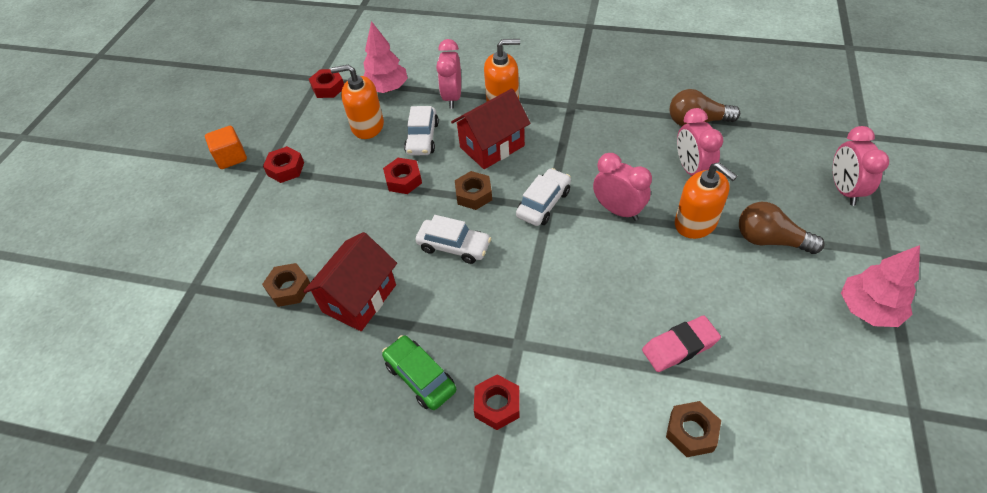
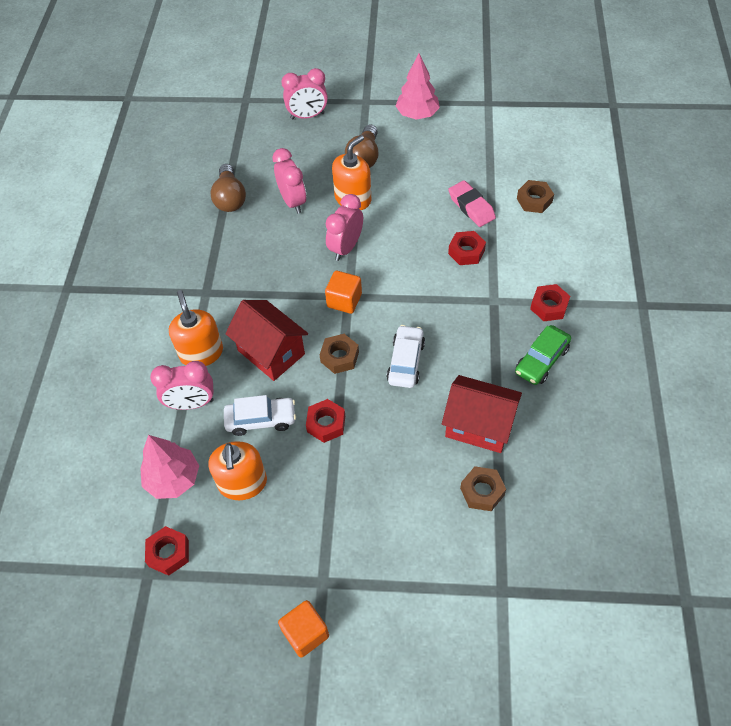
camera: 100 degrees left, 5 degrees up
(286, 169) = (320, 555): red nut -> red nut (466, 252)
(543, 203) = (344, 300): white car -> orange cube
(691, 170) = (293, 201): pink clock -> pink clock turned 90 degrees counterclockwise

